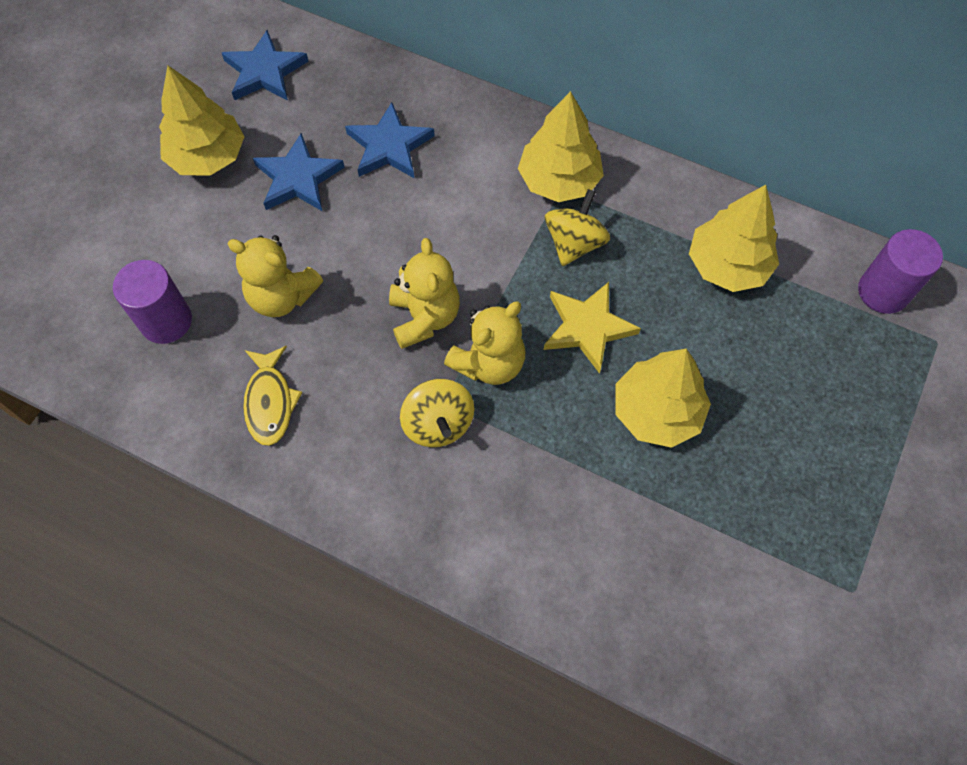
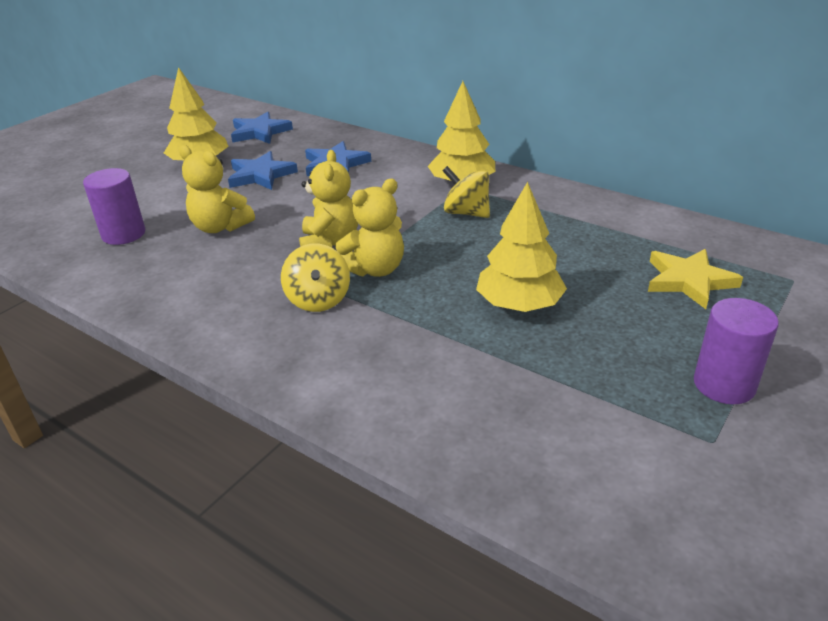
camera: 10 degrees right, 30 degrees down
(270, 402) = (181, 279): yellow fish -> none
(574, 243) = (466, 213): yellow spinning top -> yellow spinning top turned 90 degrees counterclockwise
(587, 327) = (466, 255): yellow star -> yellow star (688, 281)
(727, 265) = (596, 229): yellow tree -> none
(883, 291) = (738, 250): purple cylinder -> purple cylinder (724, 384)

